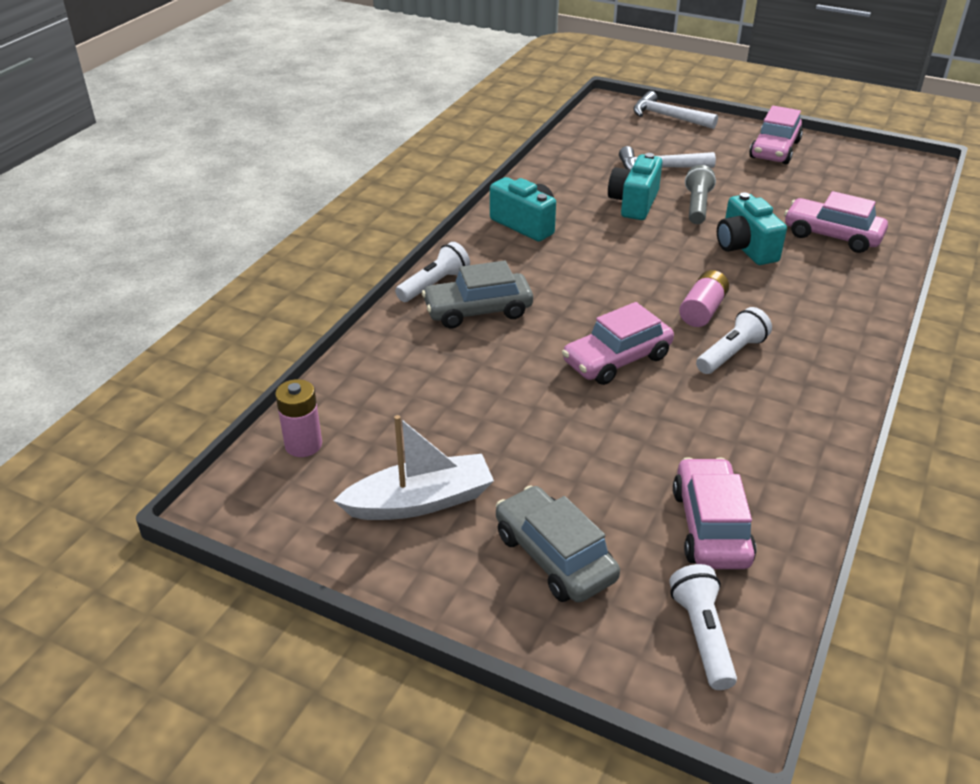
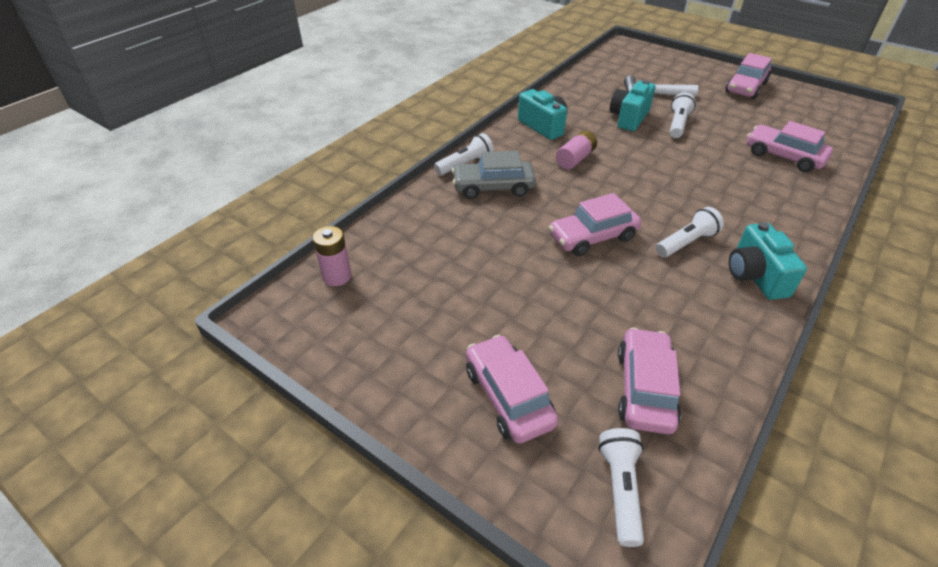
camera: 10 degrees right, 5 degrees up
(420, 501) = (412, 334): white boat -> none
(554, 556) = (508, 397): grey car -> pink car
(667, 117) = (666, 57): white hammer -> none
(697, 206) = (677, 124): grey flashlight -> white flashlight
(702, 310) = (668, 205): pink battery -> pink battery (575, 159)
(745, 248) = (711, 160): turquoise camera -> turquoise camera (755, 276)

